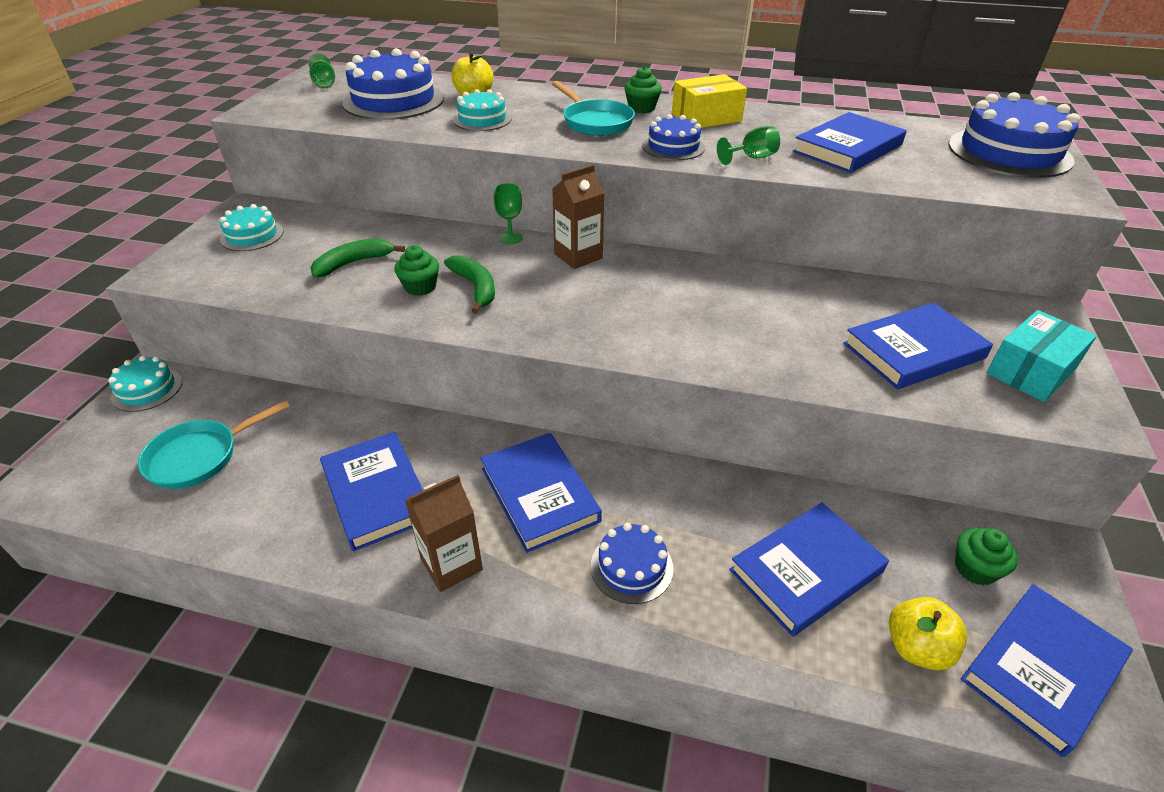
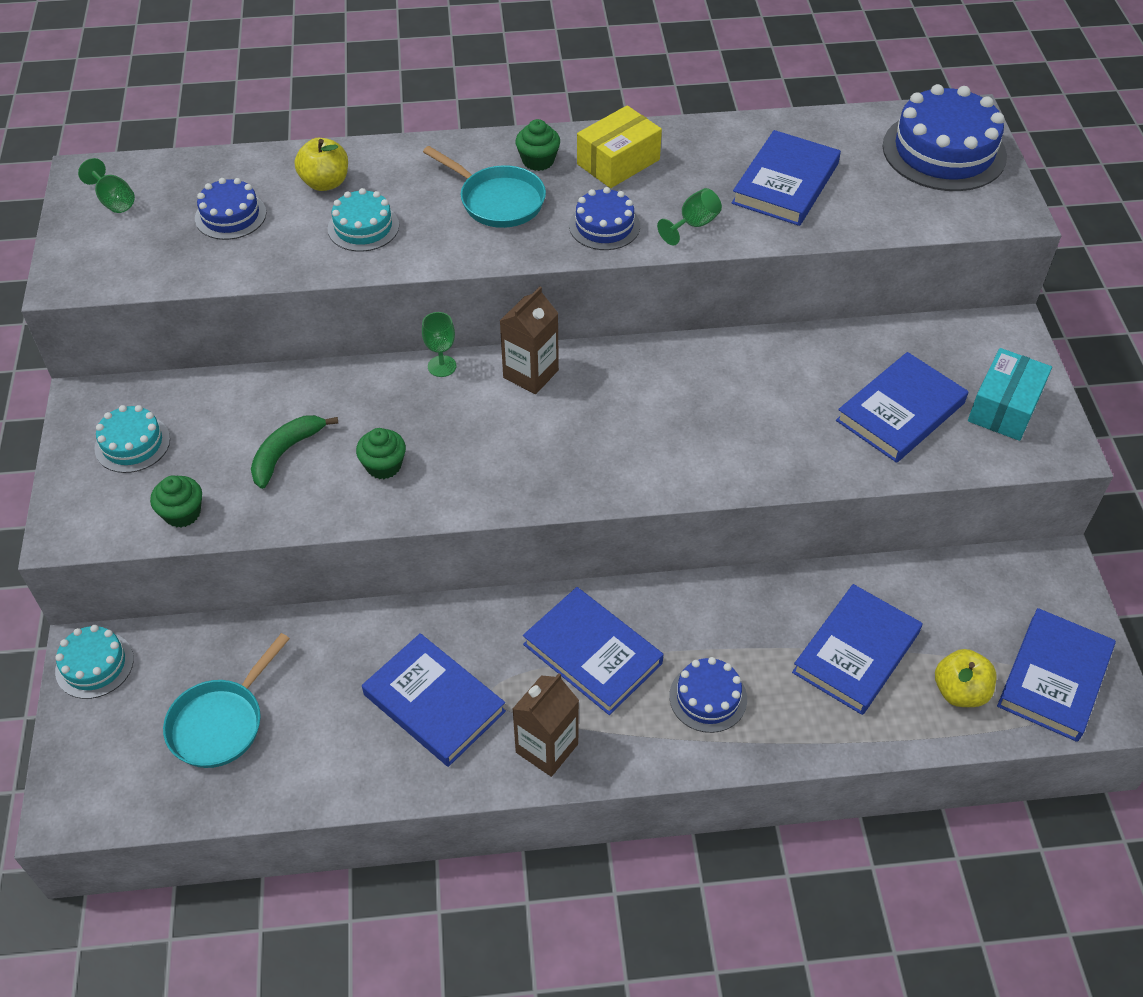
camera: 20 degrees left, 10 degrees up
(394, 101) = (230, 215): blue cake -> blue cake, size x0.55
(475, 288) = (444, 450): green banana -> none
(975, 569) = (991, 605): green cupcake -> green cupcake (182, 513)

